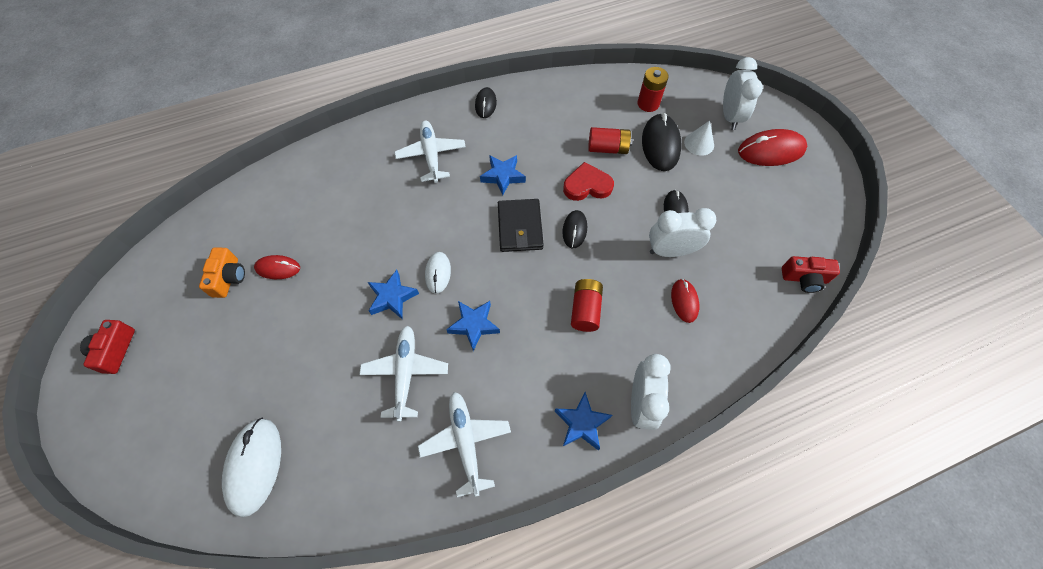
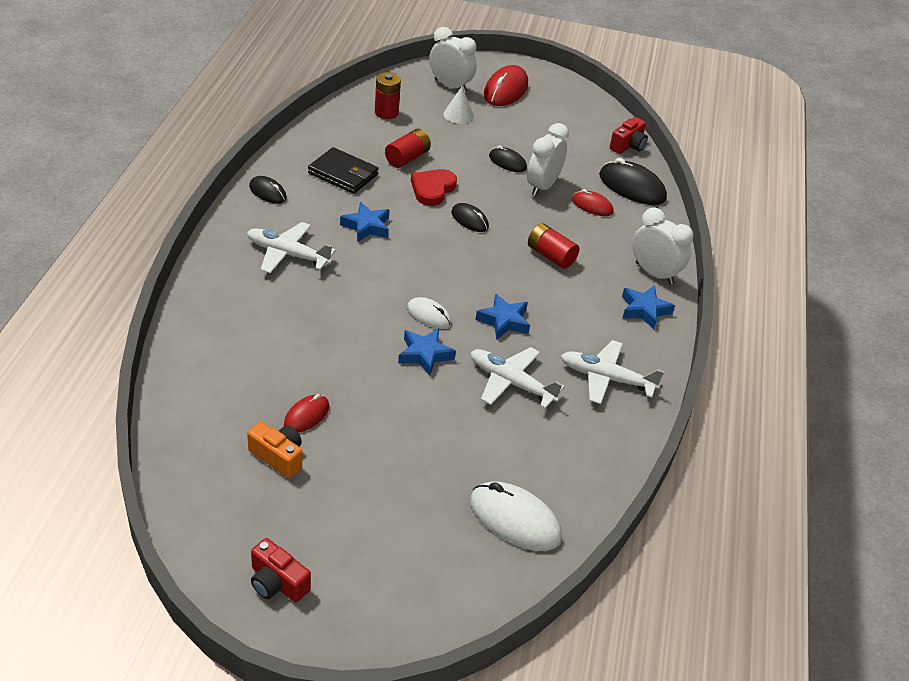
camera: 60 degrees left, 20 degrees down
(520, 227) = (433, 246): black wallet -> black wallet (343, 174)
(660, 145) = (436, 132): black mouse -> black mouse (632, 187)

